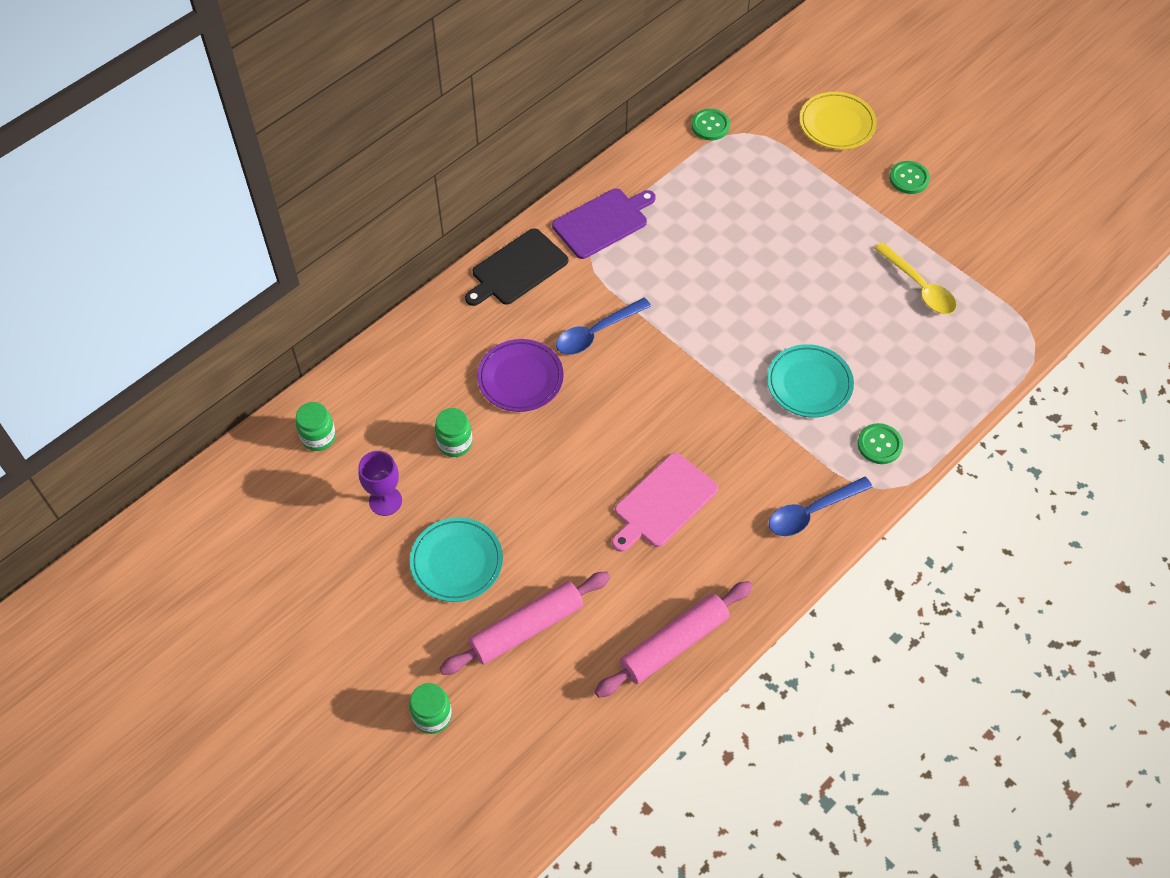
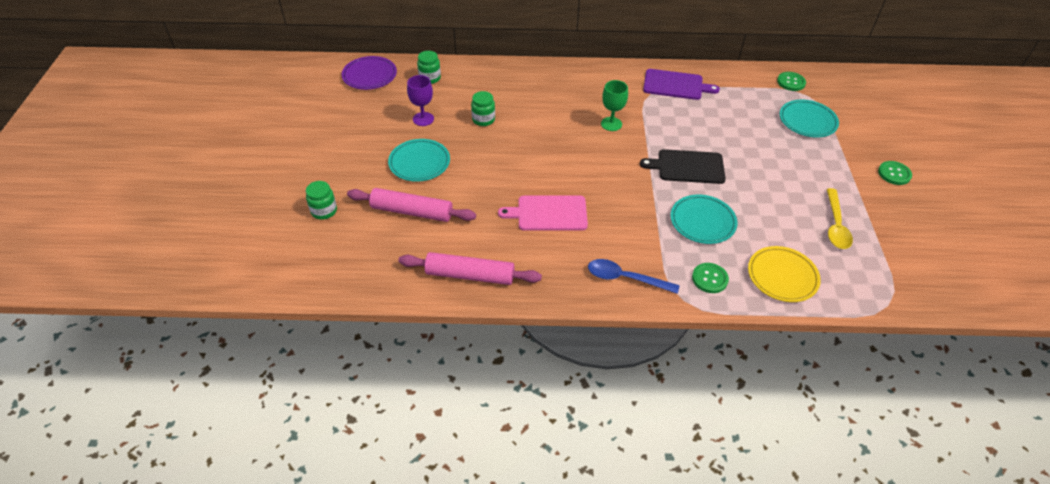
camera: 45 degrees right, 10 degrees down
(517, 269) = (606, 76): black cutting board -> black cutting board (687, 166)
(520, 378) = (548, 117): purple plate -> purple plate (369, 76)
(596, 333) = (611, 124): blue spoon -> green goblet
(776, 170) = (807, 121): none -> turquoise plate
(837, 124) = (874, 124): yellow plate -> yellow plate (782, 276)

